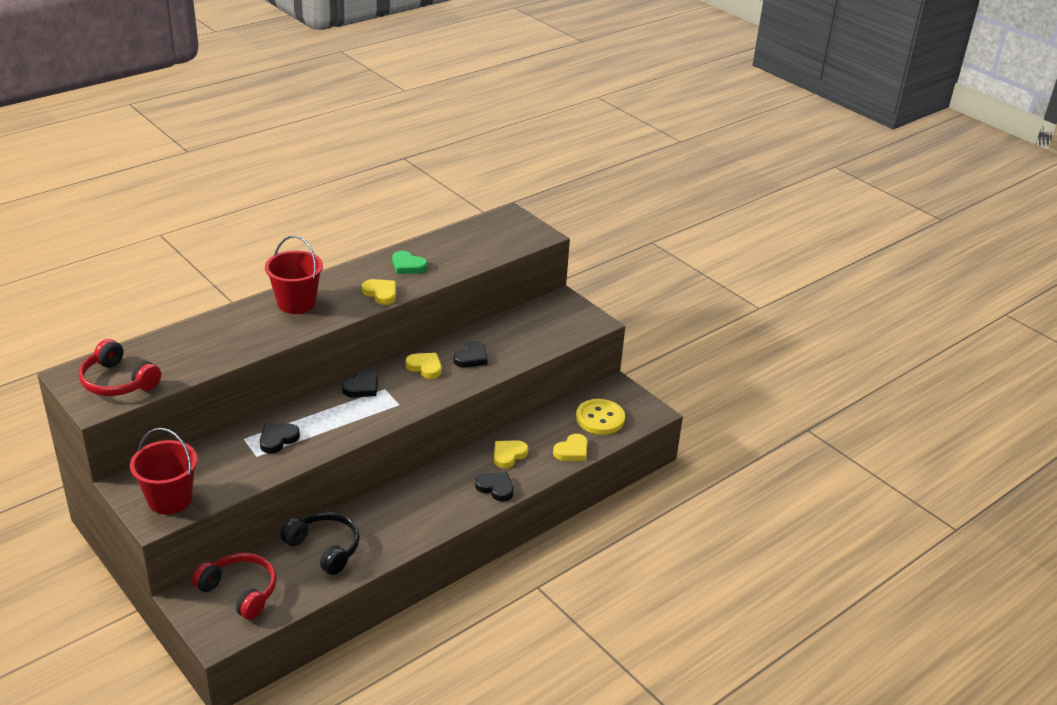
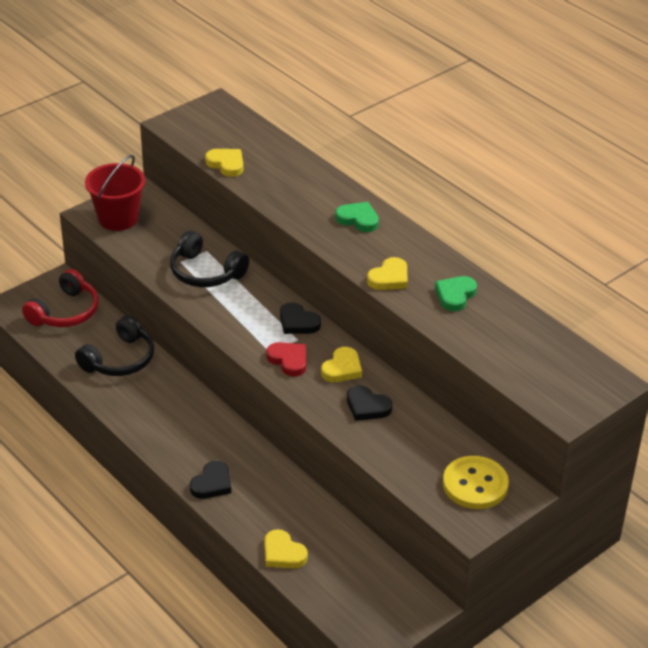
camera: 90 degrees right, 5 degrees up
(118, 381) = (209, 130): red headphones -> none
(278, 439) = (205, 272): black heart -> black headphones
(296, 303) = (358, 219): red bucket -> green heart
(411, 394) = (288, 360): none -> red heart
(508, 455) = (270, 494): yellow heart -> yellow heart (226, 164)
(600, 418) = (351, 583): yellow button -> yellow button (475, 484)

